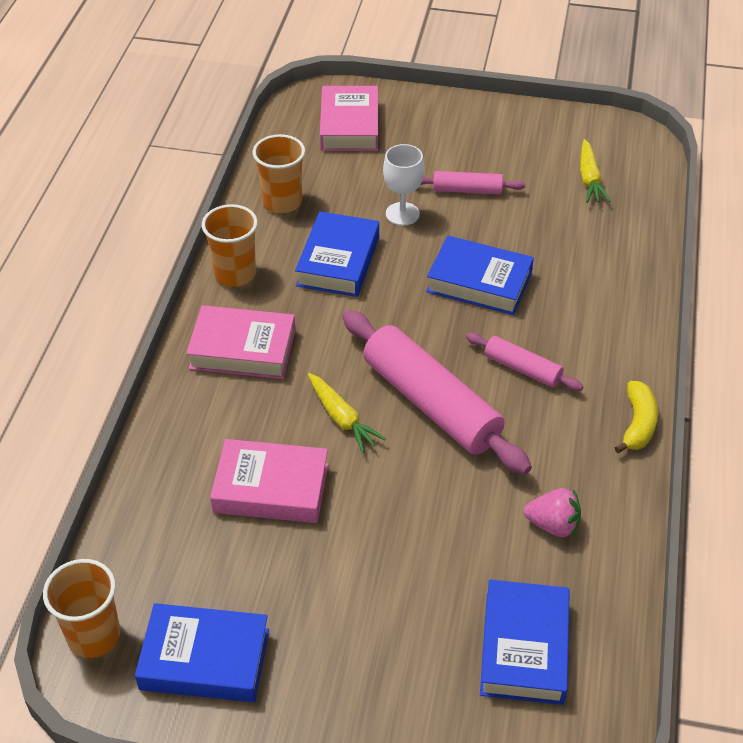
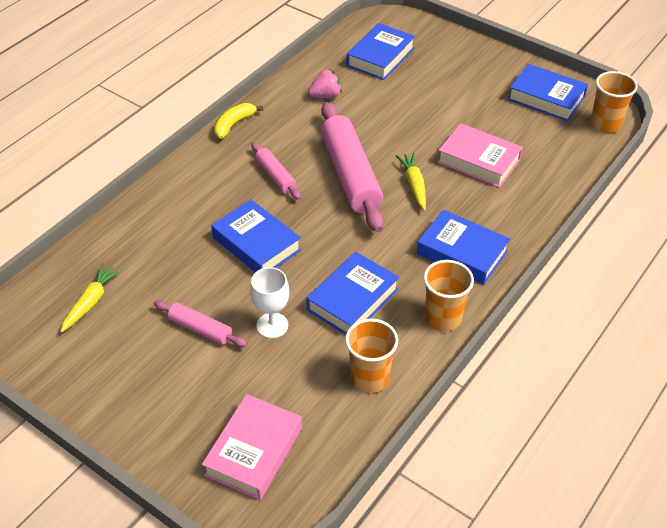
camera: 155 degrees left, 0 degrees up
(242, 349) = (462, 252): pink book -> blue book
(553, 525) = (326, 96): pink strawberry -> pink strawberry turned 120 degrees clockwise

